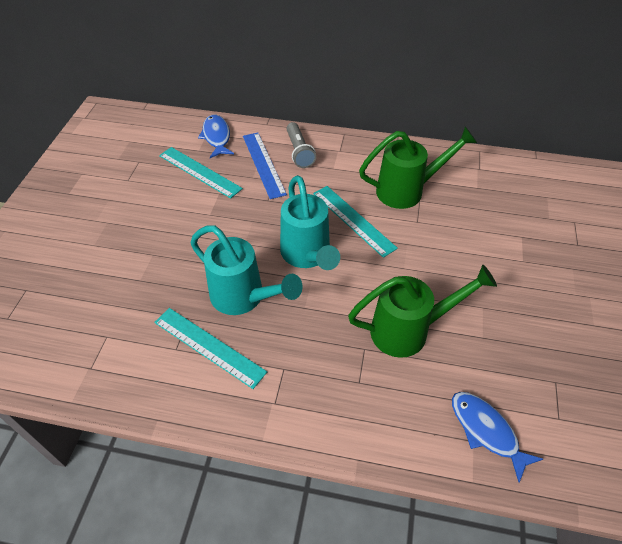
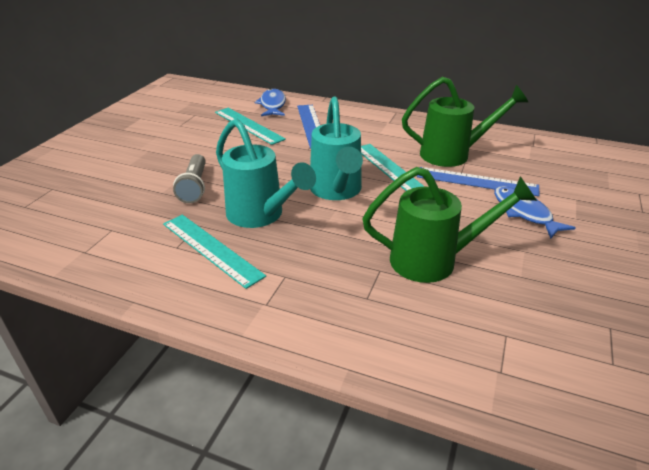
camera: 10 degrees right, 15 degrees down
(299, 152) = (348, 120): grey flashlight -> grey flashlight (194, 187)
(433, 225) = (476, 181): none -> blue ruler
(486, 431) = (515, 363): blue fish -> blue fish (524, 212)

